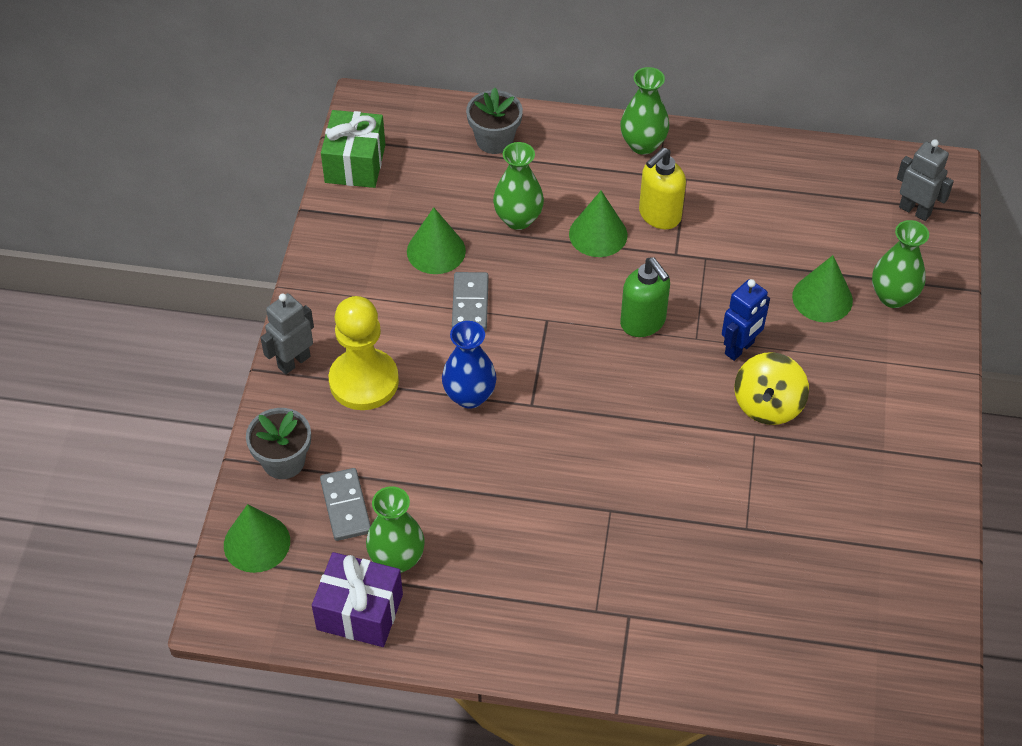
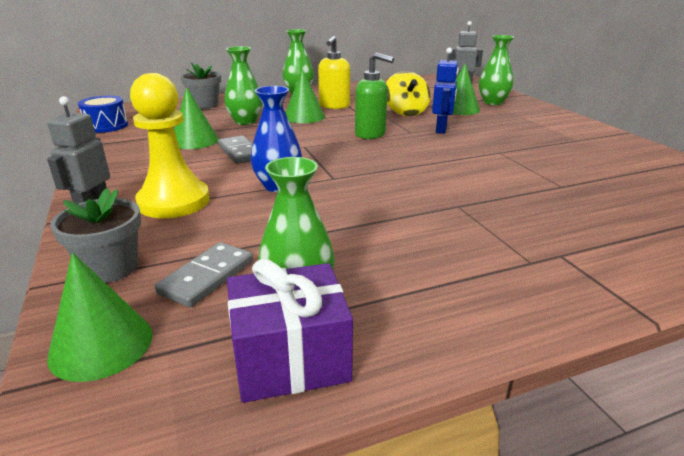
camera: 30 degrees left, 25 degrees down
(346, 506) = (207, 277): grey domino -> grey domino turned 75 degrees clockwise
(355, 164) = (106, 126): green gift -> blue drum
(767, 405) = (489, 141): yellow spinning top -> yellow spinning top (406, 112)

